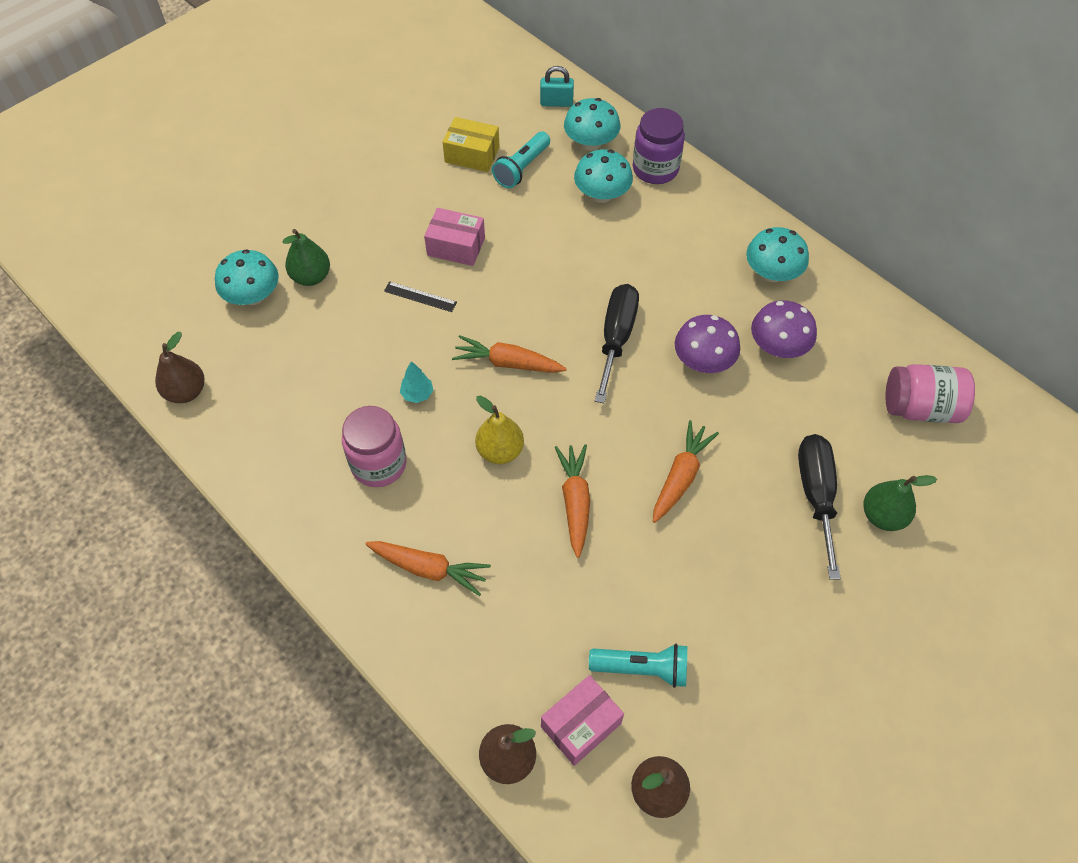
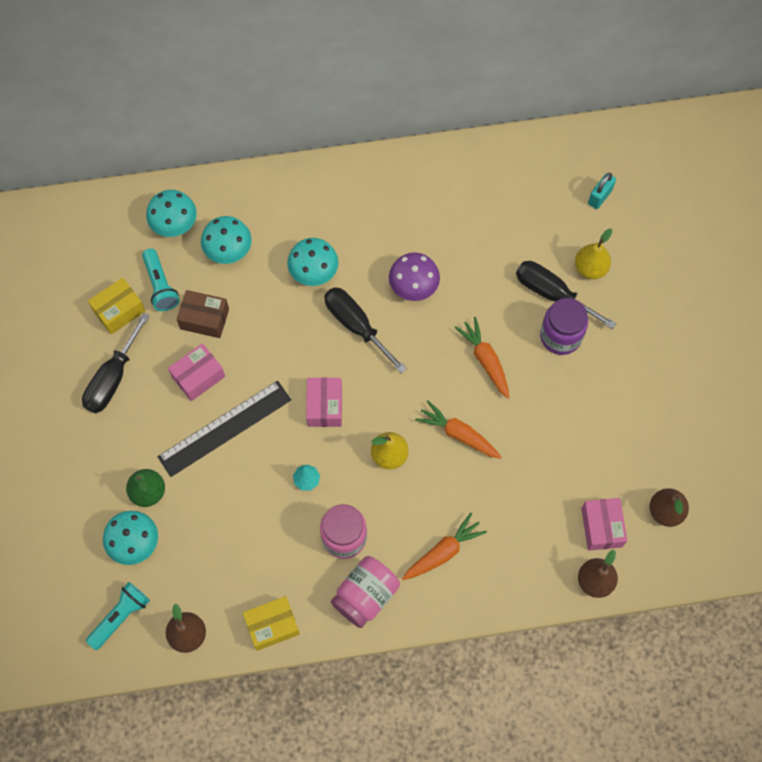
camera: 55 degrees left, 10 degrees up
(240, 457) = (272, 625): none -> yellow box
(403, 188) = (113, 378): none -> black screwdriver
(420, 297) = (225, 428): black ruler -> black ruler, size x2.25
(508, 363) = (325, 406): orange carrot -> pink box
(517, 217) = (204, 319): none -> brown box
(556, 102) = (115, 219): turquoise padlock -> turquoise padlock (599, 197)
(642, 668) = (591, 470): turquoise flashlight -> turquoise flashlight (121, 616)
(655, 169) = (233, 199): purple jar -> purple jar (560, 336)
(772, 273) = (378, 194): turquoise mushroom -> turquoise mushroom (314, 271)
(778, 347) = (436, 234): purple mushroom -> none
(883, 516) = (590, 268): green pear -> yellow pear
(920, 408) = (537, 190): pink jar -> pink jar (365, 595)

